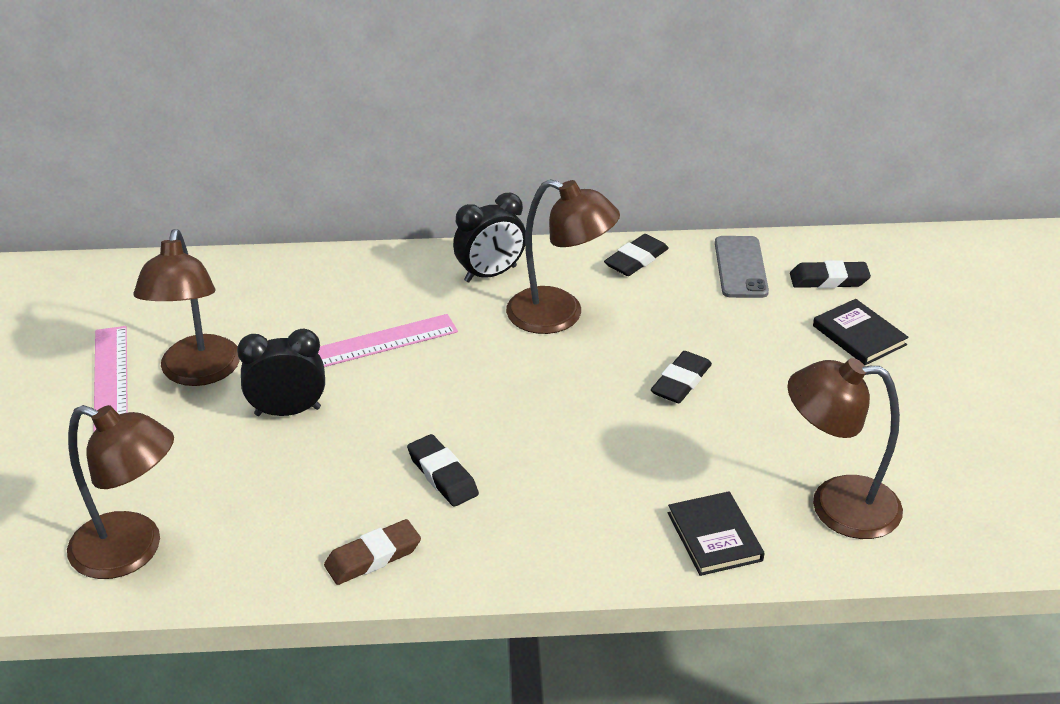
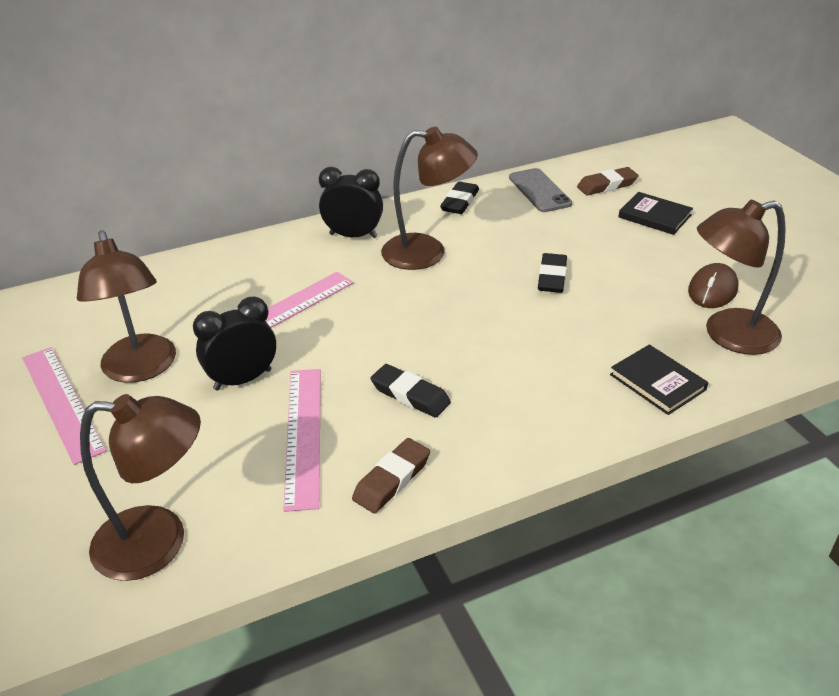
camera: 20 degrees left, 0 degrees up
(314, 486) = (303, 435): none -> pink ruler
(490, 274) = (353, 236): black clock -> black clock turned 120 degrees counterclockwise
(829, 280) = (607, 185): black eraser -> brown eraser
(860, 447) = (712, 290): none -> brown mouse

